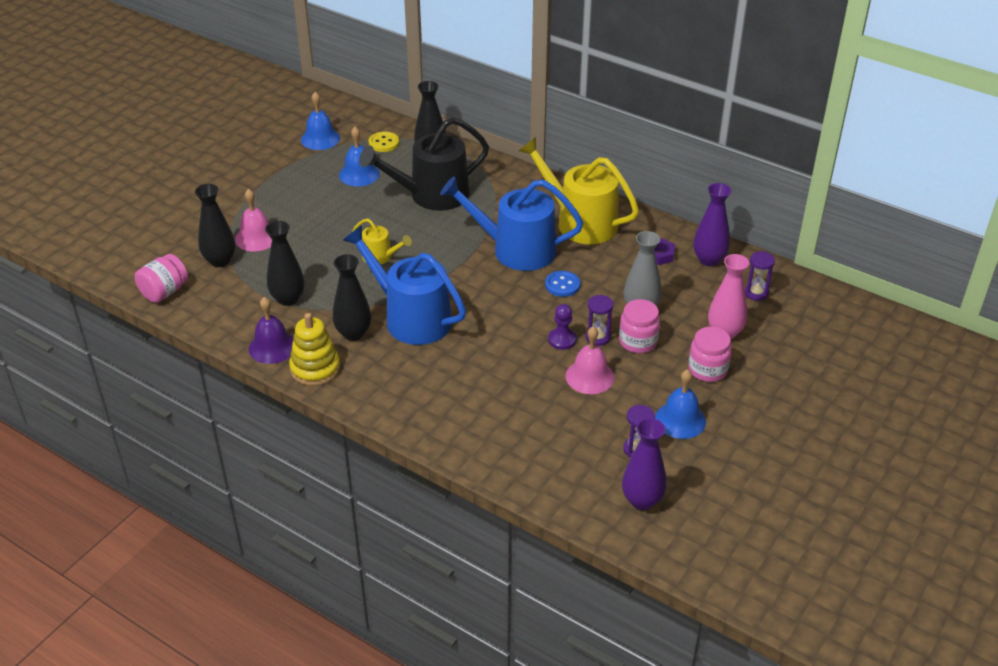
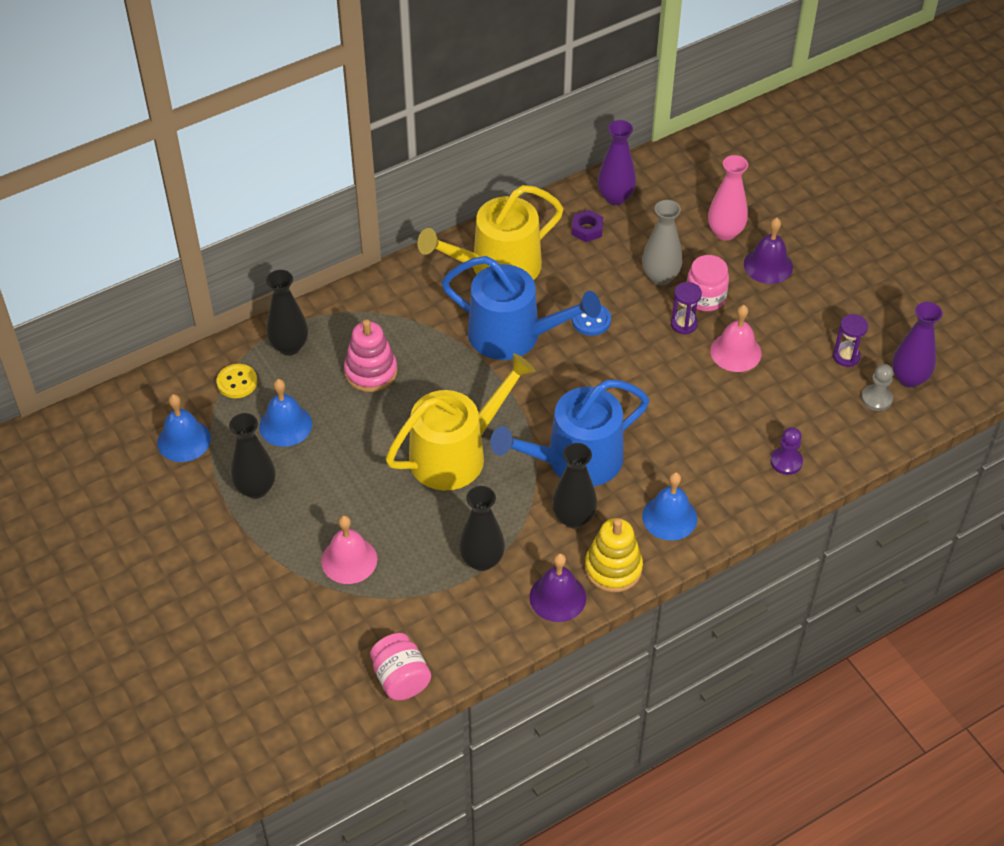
camera: 65 degrees left, 10 degrees up
(220, 260) = (372, 608): black vase -> black vase (256, 488)
(380, 256) = (455, 454): yellow watering can -> yellow watering can, size x2.07
(432, 195) = (371, 372): black watering can -> pink stacking toy
(516, 250) = (513, 335): blue watering can -> blue watering can turned 105 degrees counterclockwise
(562, 340) = (673, 352): purple pawn -> purple pawn (786, 461)
(600, 483) = (876, 398): none -> grey pawn
(680, 420) = (823, 311): blue bell -> blue bell (669, 517)
(707, 370) = (768, 265): pink jar -> purple bell
(756, 293) = (682, 186): purple hourglass -> none

